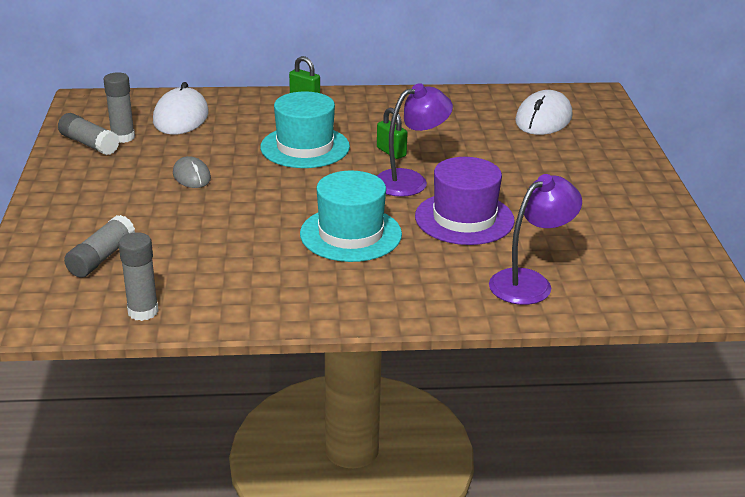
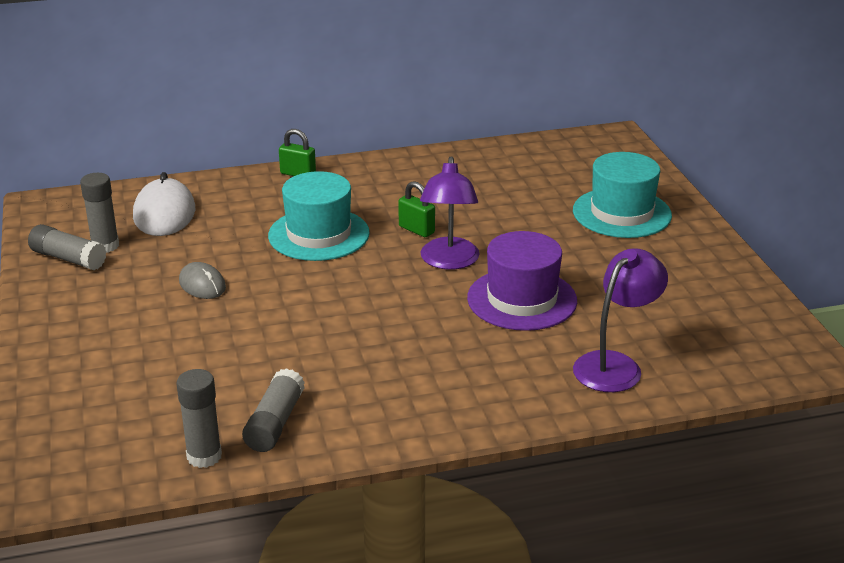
camera: 10 degrees left, 0 degrees up
(101, 258) = (133, 397): grey glue stick -> grey glue stick (275, 423)
(350, 234) = (405, 333): turquoise hat -> turquoise hat (621, 213)
(410, 181) = (449, 261): purple lamp -> purple lamp turned 135 degrees clockwise
(543, 119) = (567, 172): white mouse -> none

